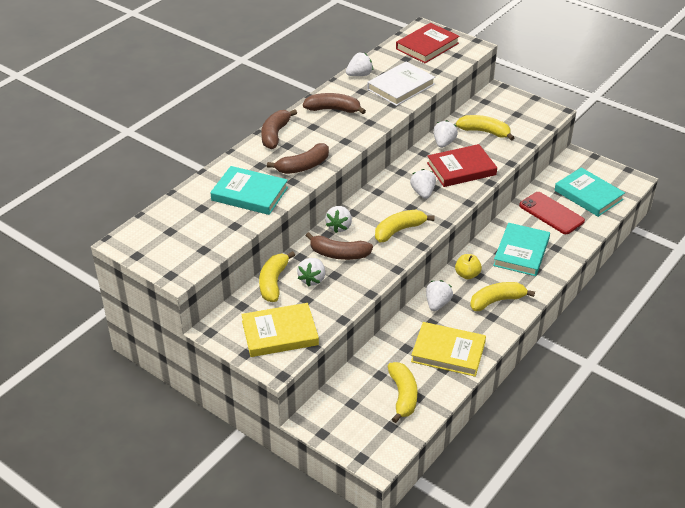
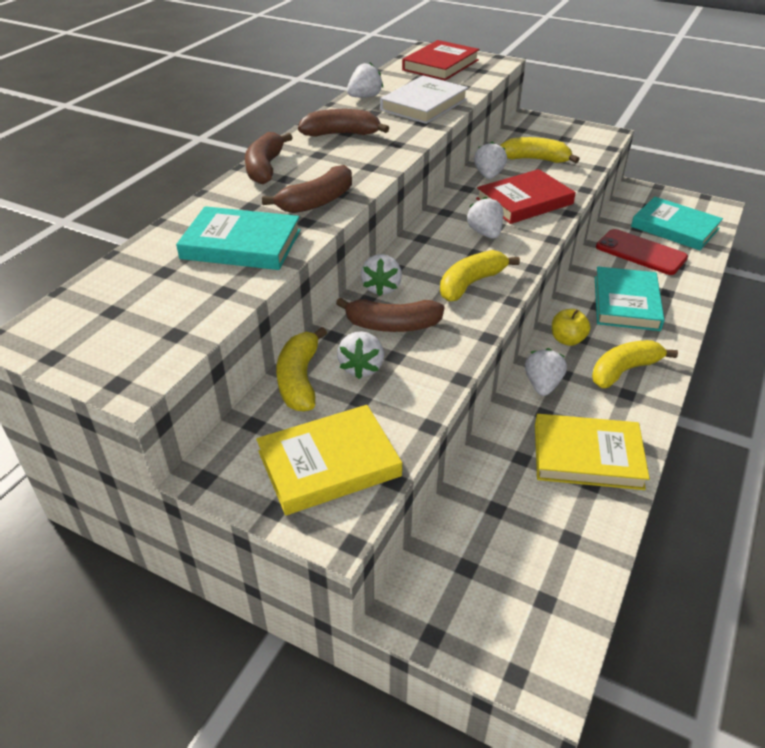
camera: 10 degrees left, 0 degrees up
(403, 396) = (545, 540): yellow banana -> none

